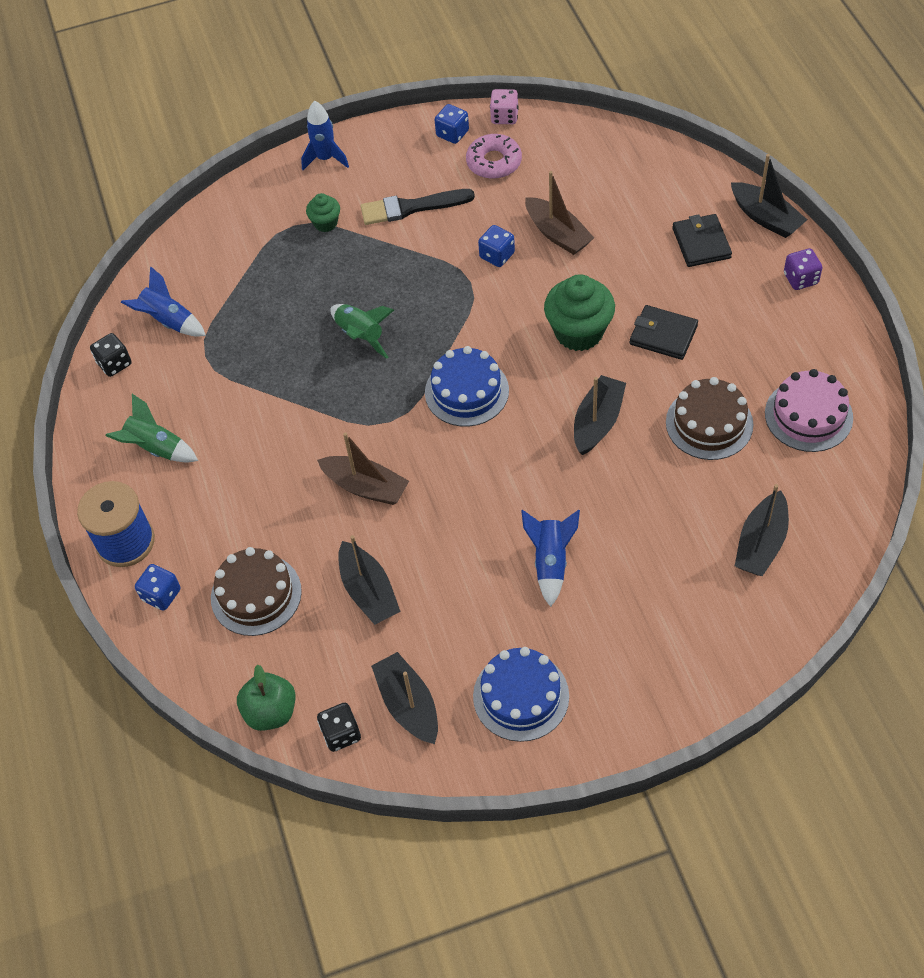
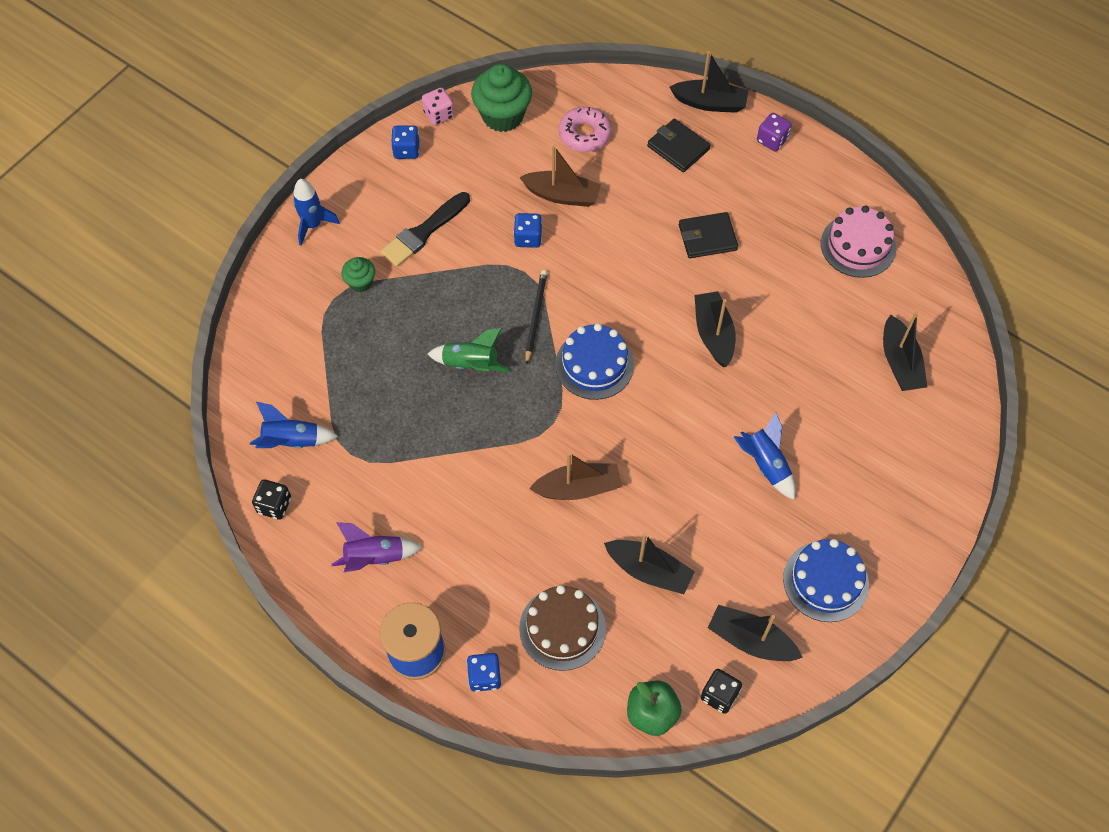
camera: 40 degrees left, 5 degrees up
(156, 448) = (375, 557): green rocket -> purple rocket
(449, 324) = (535, 316): none -> black pencil
(494, 162) = (461, 159): pink donut -> pink donut (584, 134)
(579, 332) = (642, 269): green cupcake -> green cupcake (502, 116)
(709, 423) = (794, 290): brown cake -> none

